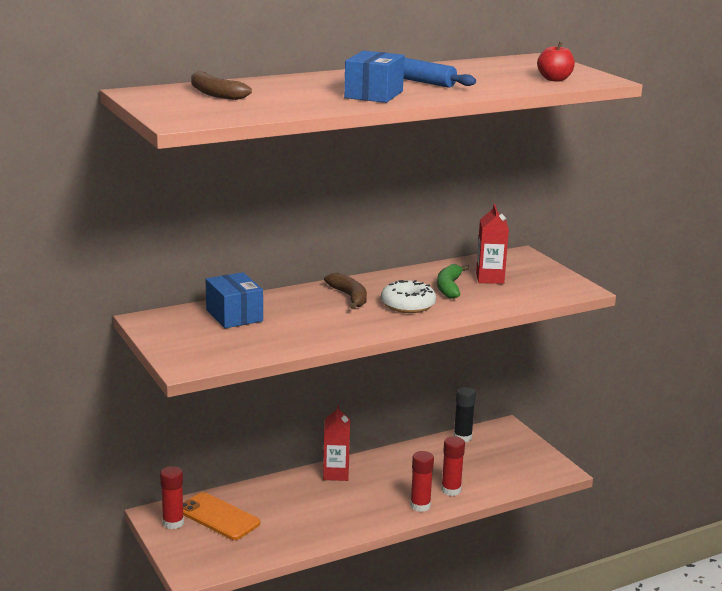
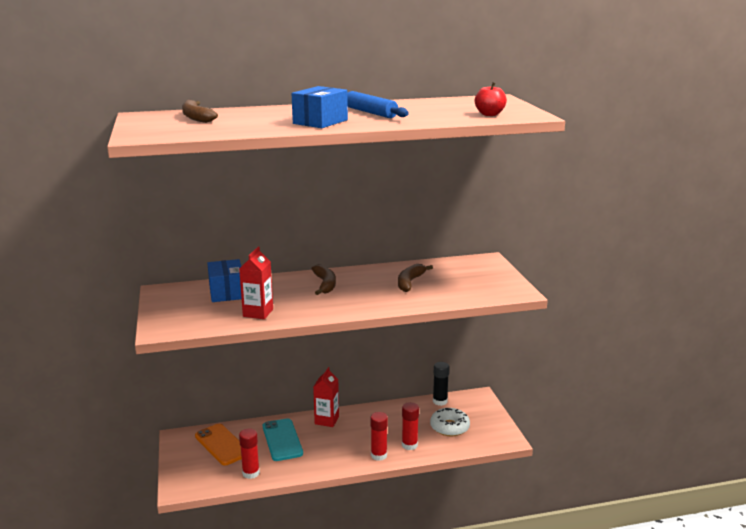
camera: 15 degrees right, 0 degrees up
(173, 523) = (187, 445): red glue stick -> red glue stick (251, 473)
(292, 502) = (282, 440): none -> turquoise phone
(408, 305) = (366, 294): white donut -> white donut (449, 427)
(449, 287) = (410, 282): green banana -> brown banana
(490, 278) = (448, 277): red carton -> red carton (258, 313)

